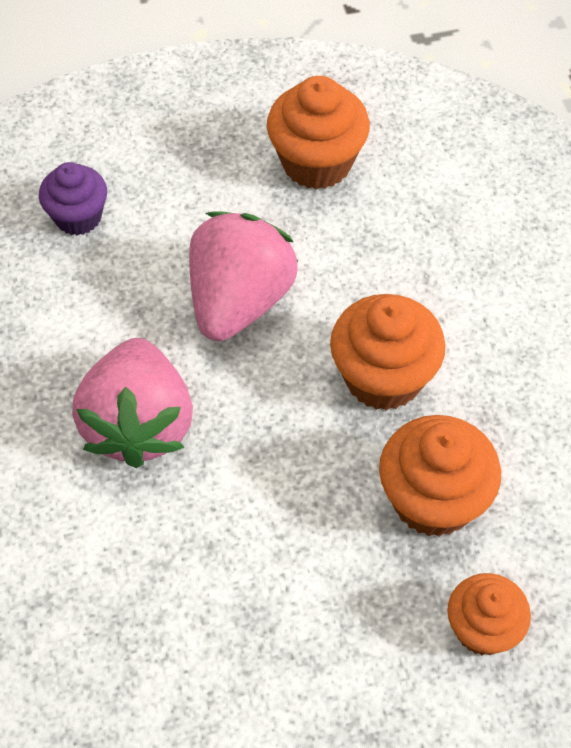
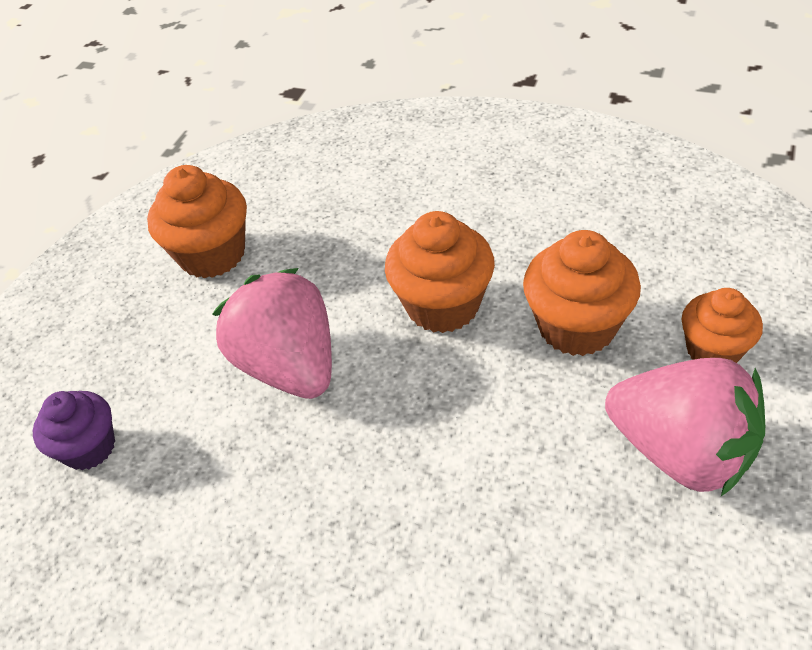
camera: 50 degrees left, 10 degrees down
(138, 424) = (349, 506): pink strawberry -> pink strawberry (680, 451)

